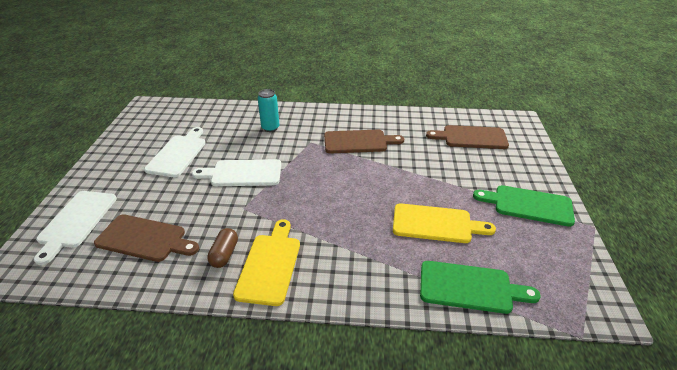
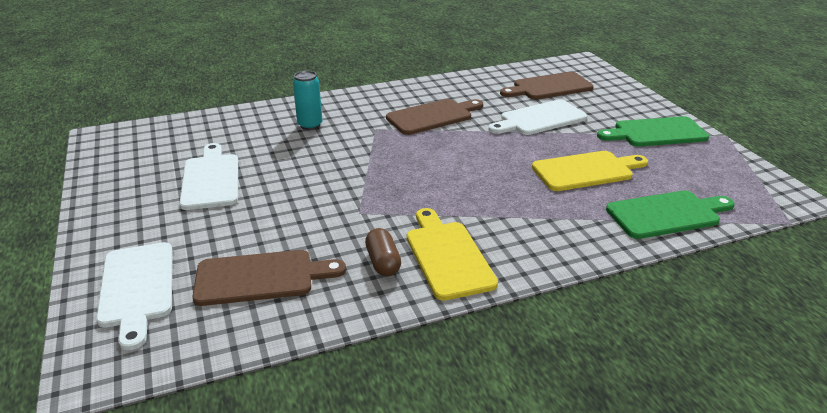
camera: 25 degrees left, 5 degrees down
(243, 173) = (322, 178): white cutting board -> white cutting board (540, 119)

